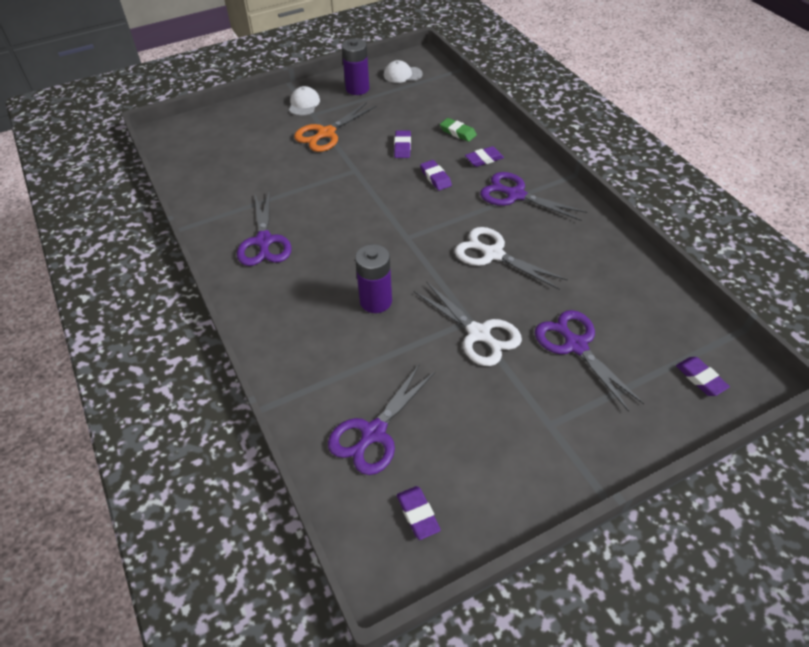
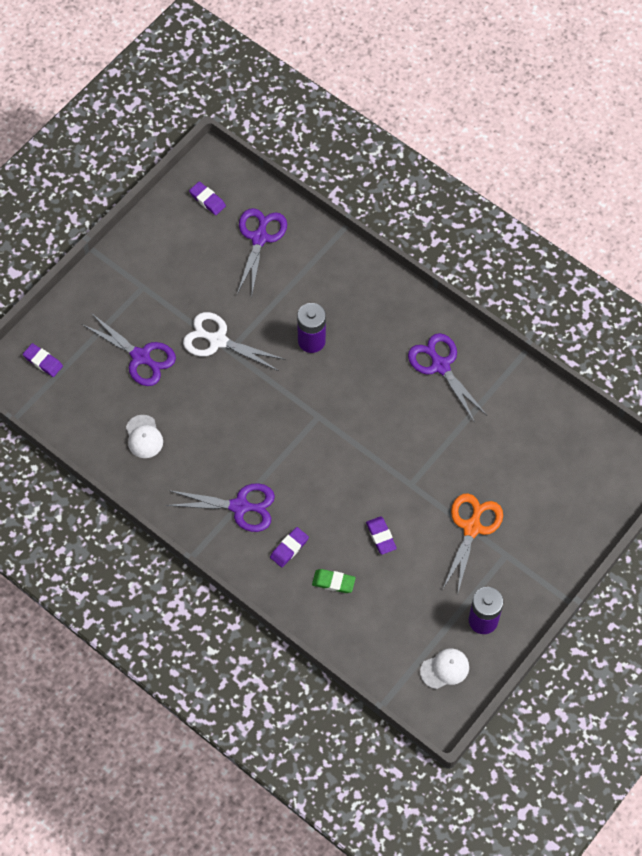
camera: 155 degrees right, 15 degrees up
(304, 104) = (527, 569): white cap -> white cap (144, 437)
(435, 177) = (326, 502): purple eraser -> none
(492, 254) = (235, 424): white scissors -> none

